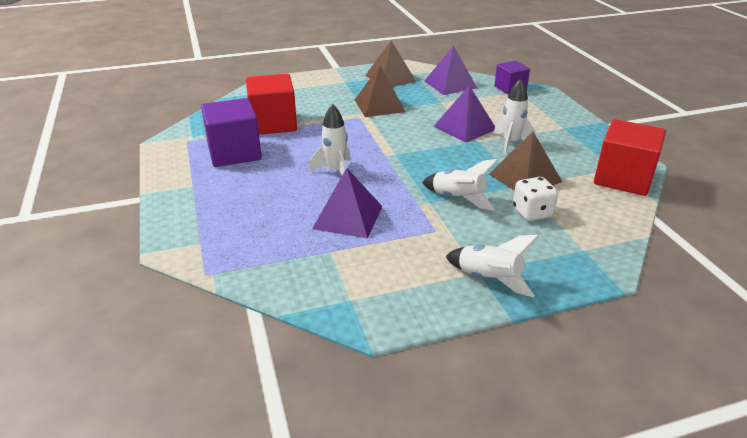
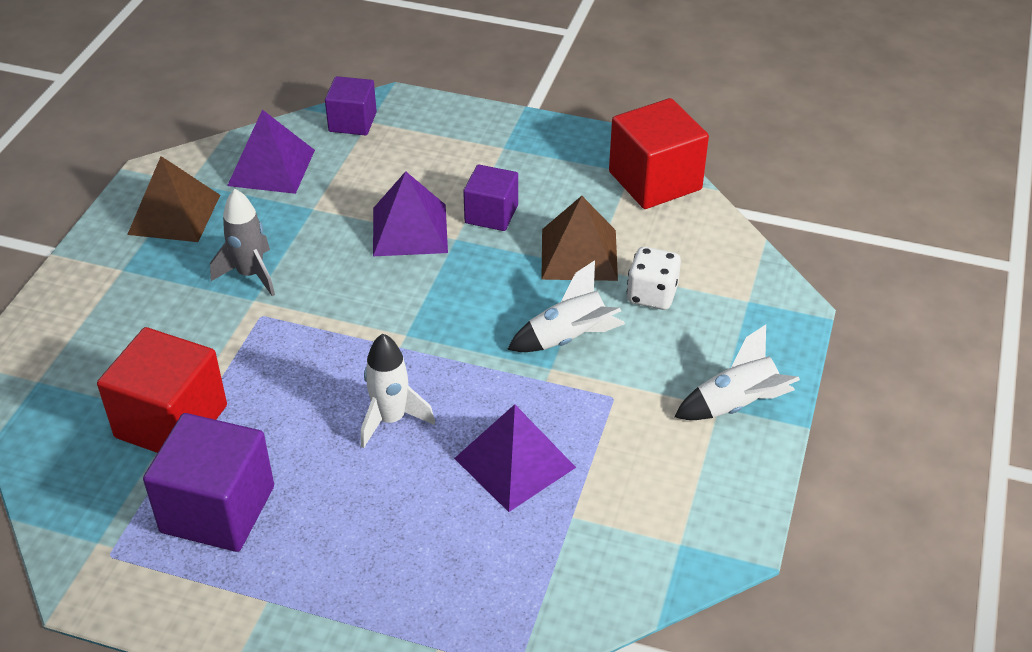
camera: 55 degrees left, 10 degrees up
(379, 105) = (250, 274): brown pyramid -> grey rocket
(511, 143) = (491, 214): white rocket -> purple cube

